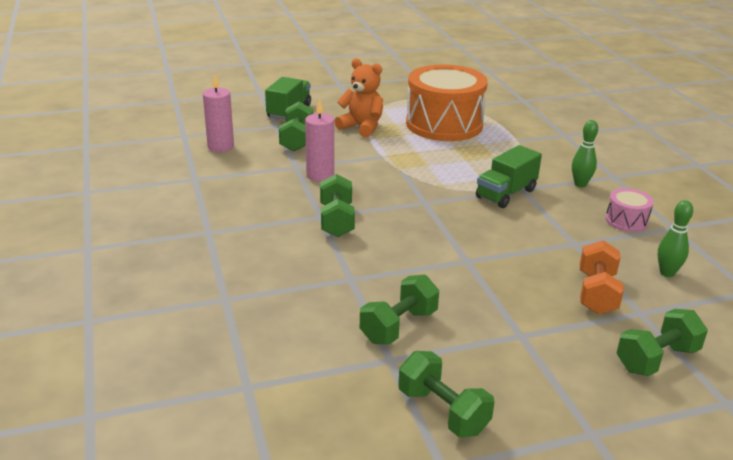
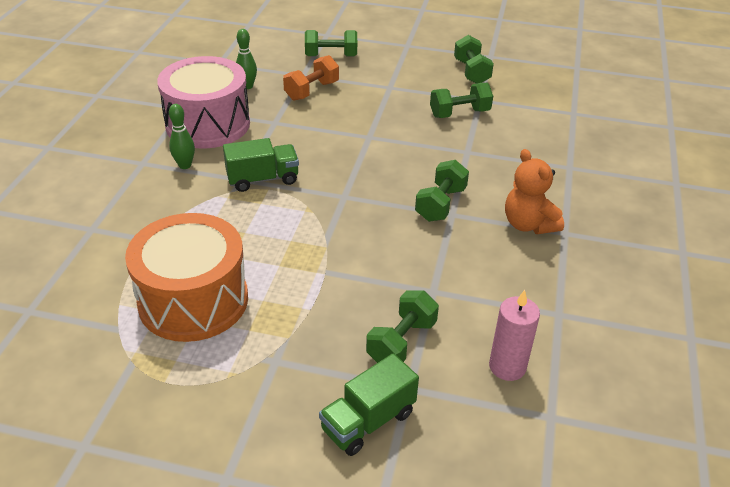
camera: 150 degrees left, 10 degrees up
(320, 175) = (416, 267): pink candle -> none
(362, 127) = (299, 336): orange teddy bear -> orange teddy bear (528, 224)
(626, 221) = (208, 124): pink drum -> pink drum, size x2.30

